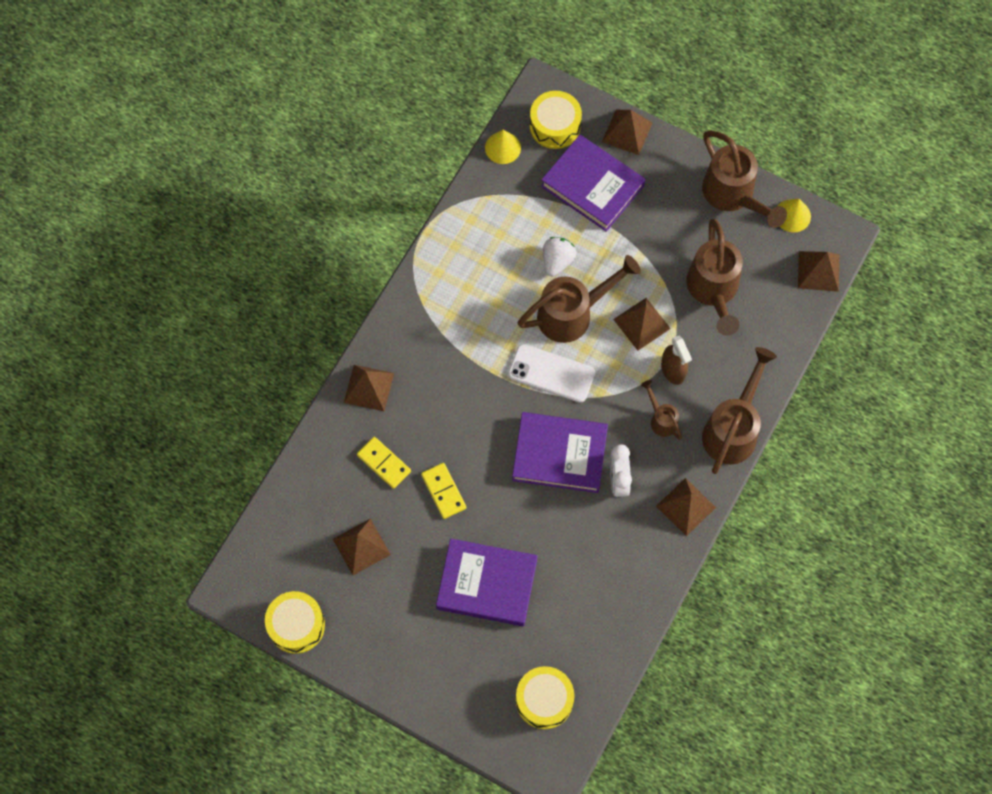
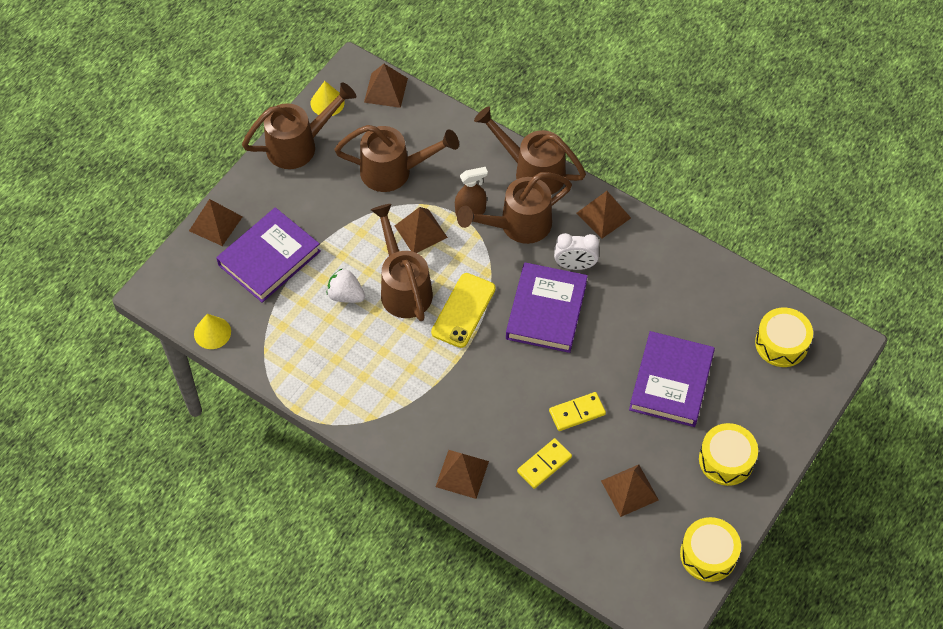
camera: 85 degrees left, 10 degrees down
(551, 373) = (463, 310): white phone -> yellow phone
(555, 126) = (196, 284): yellow drum -> yellow drum (726, 460)
(661, 419) = (518, 225): brown watering can -> brown watering can, size x1.99

